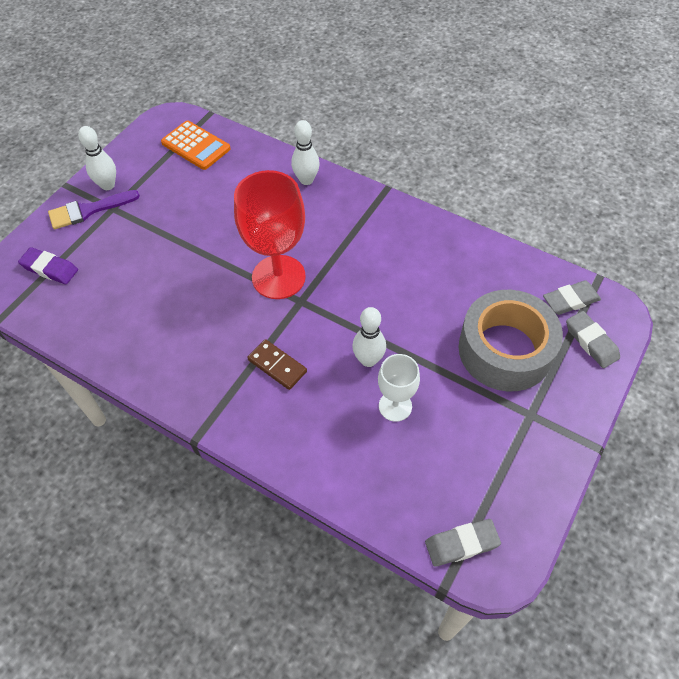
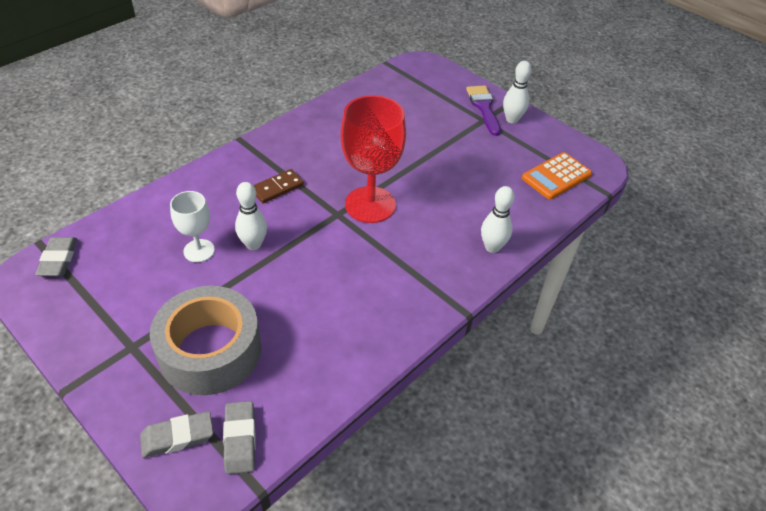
camera: 100 degrees right, 10 degrees down
(50, 269) = (426, 85): purple eraser -> none

